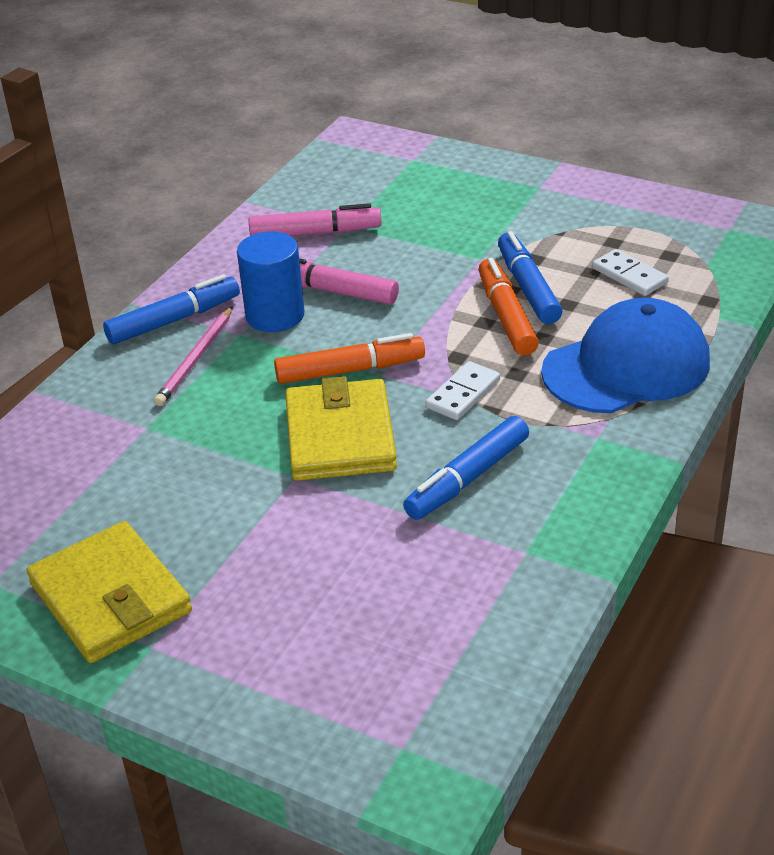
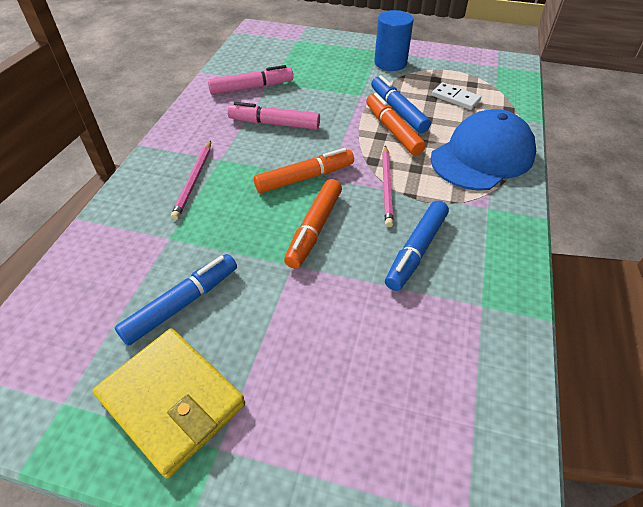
camera: 15 degrees left, 10 degrees up
(173, 320) = (171, 154): blue marker -> blue marker (181, 304)
(275, 315) = (241, 144): blue cylinder -> blue cylinder (390, 63)
(340, 436) = (314, 228): yellow wallet -> orange marker
(463, 394) = (387, 186): white domino -> pink pencil

